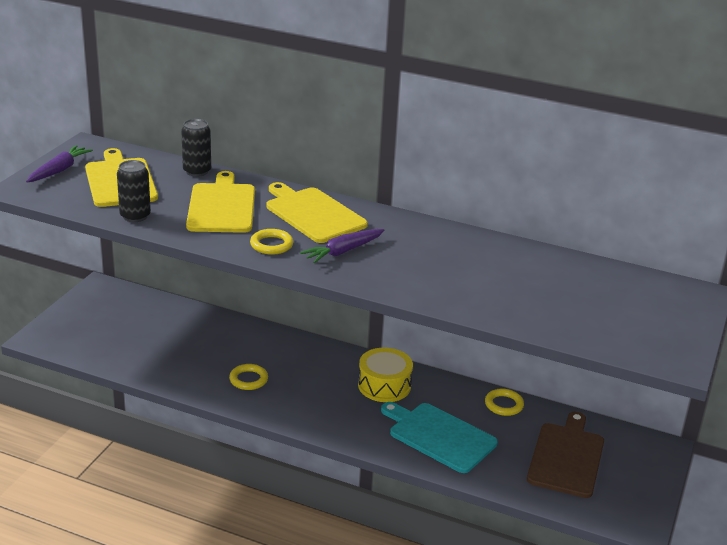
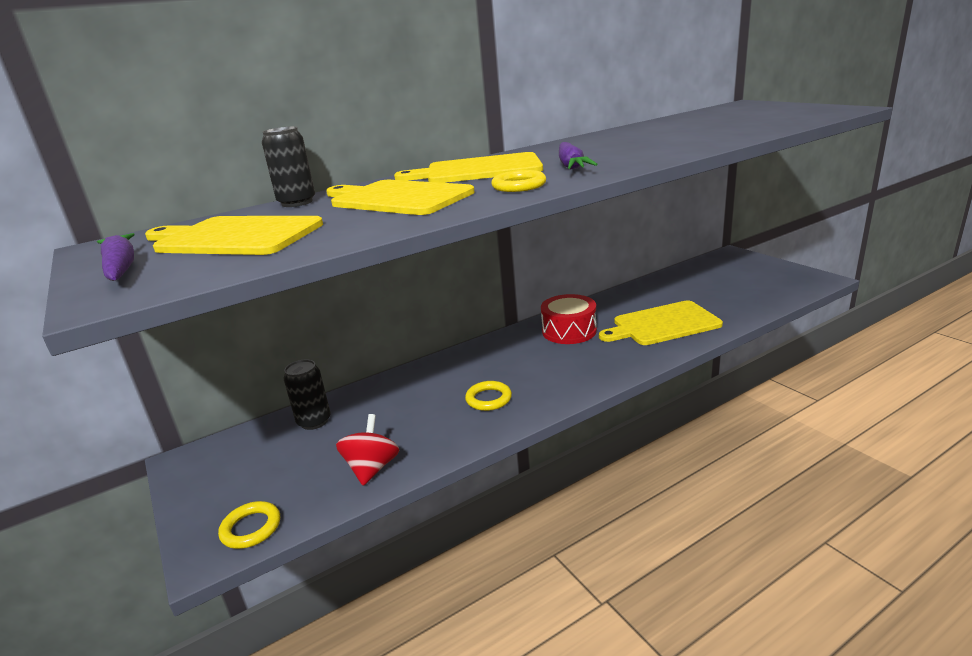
camera: 50 degrees left, 5 degrees down
(135, 216) = (342, 235): black can -> black can (314, 421)
(139, 361) = (372, 468): none -> red spinning top
(384, 385) = (569, 331): yellow drum -> red drum
(439, 436) = (662, 324): turquoise cutting board -> yellow cutting board
(504, 405) = (640, 290): yellow ring -> yellow ring (251, 528)
(566, 457) = (724, 284): brown cutting board -> none

